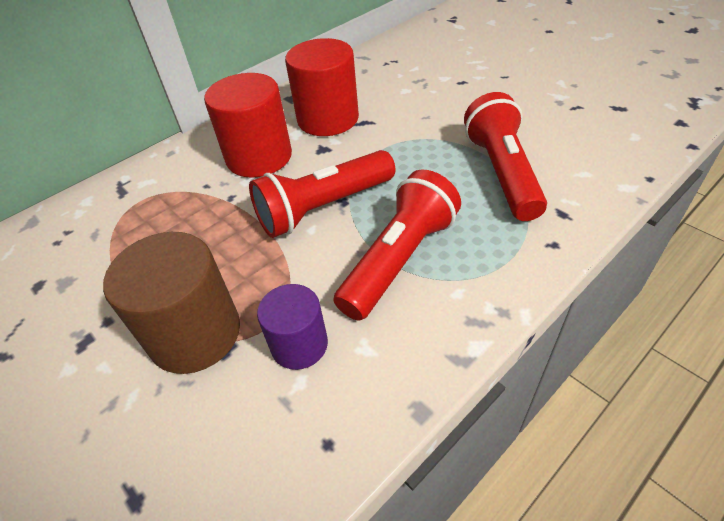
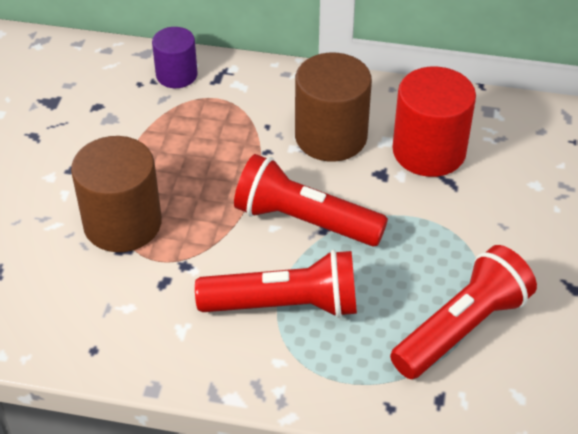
camera: 50 degrees right, 0 degrees up
(259, 157) = (331, 137): red cylinder -> brown cylinder
(299, 345) = (156, 289): purple cylinder -> purple cylinder (176, 75)

